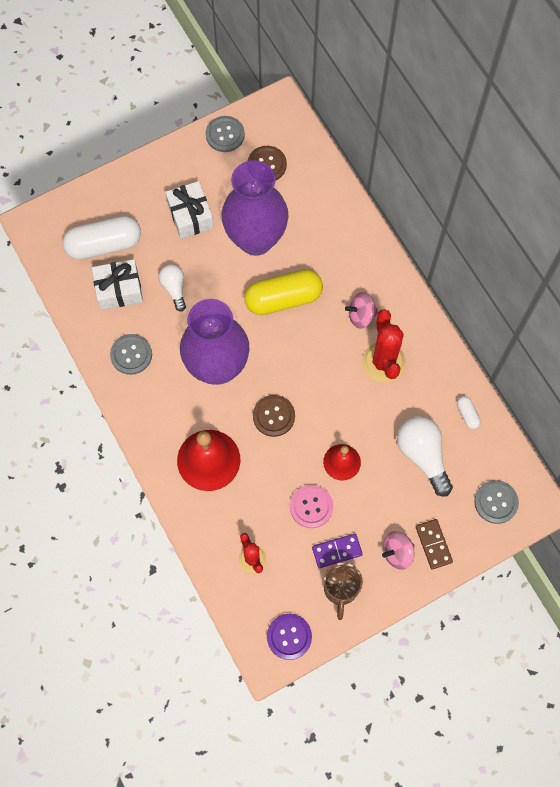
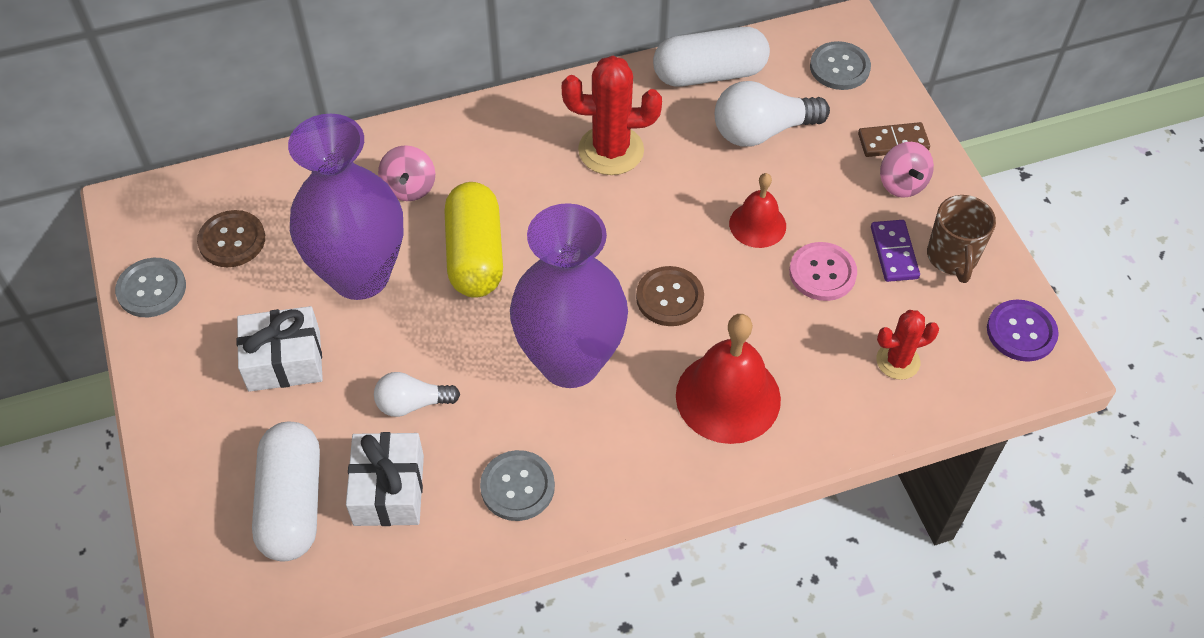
camera: 80 degrees left, 15 degrees down
(340, 589) = (952, 258): brown mug -> brown mug turned 75 degrees clockwise
(361, 315) = (530, 164): pink spinning top -> pink spinning top (409, 187)
(467, 414) = (709, 74): white capsule -> white capsule, size x2.31

